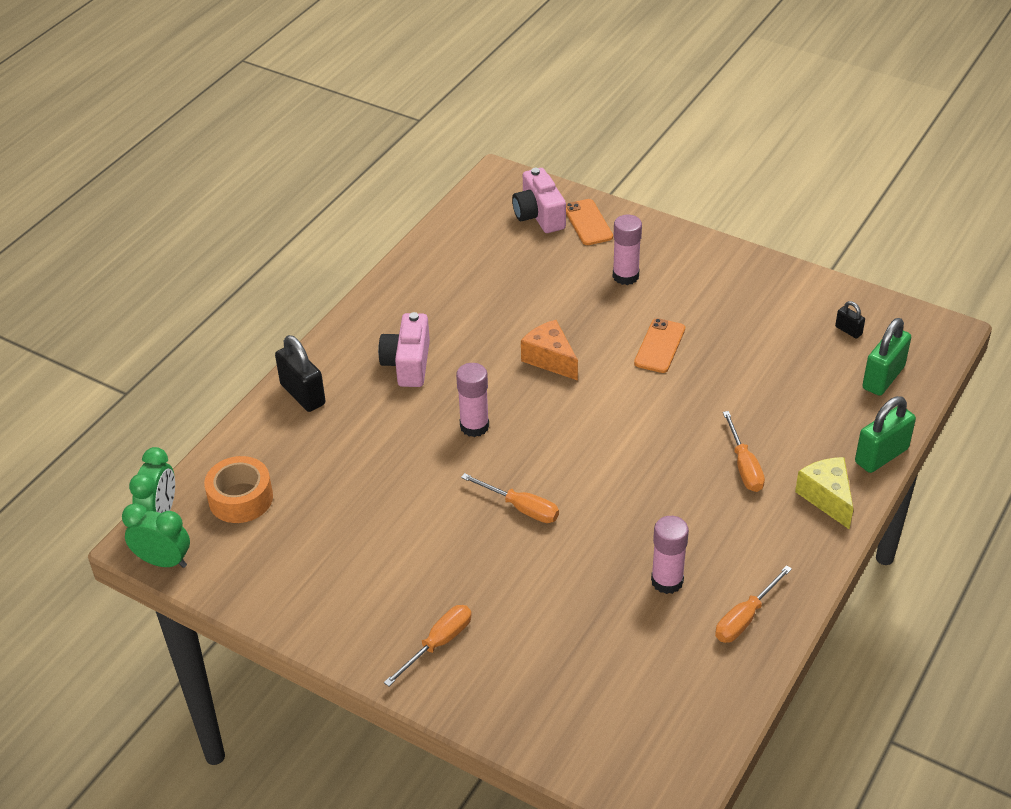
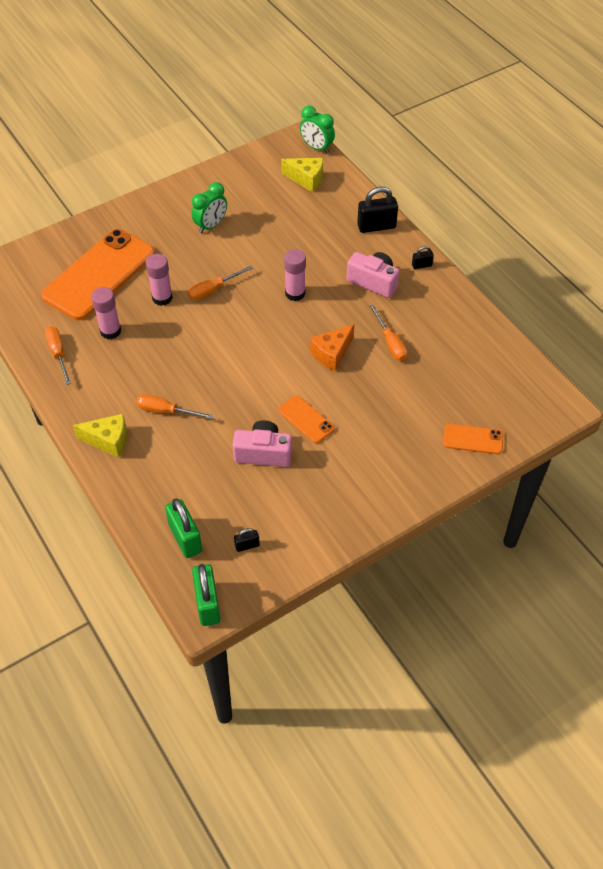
camera: 115 degrees right, 10 degrees up
(163, 561) = (281, 141): green clock -> green clock (211, 225)
(241, 498) = (306, 179): orange tape -> yellow cheese
(352, 332) = (421, 265): none -> black padlock
(438, 643) = (146, 223): orange screwdriver -> orange screwdriver (390, 343)
(539, 215) = (498, 412): pink camera -> pink camera (263, 453)
(550, 359) = (332, 354): orange cheese -> orange cheese turned 150 degrees clockwise
(577, 648) = (99, 275): none -> orange phone
(625, 276) = (394, 434): pink glue stick -> pink glue stick (162, 298)
(881, 455) = (118, 492): green padlock -> green padlock (207, 604)

